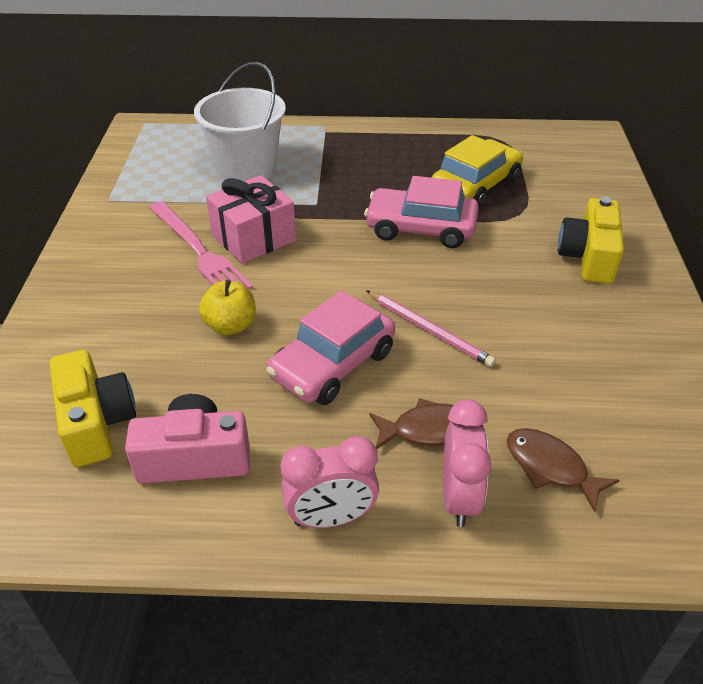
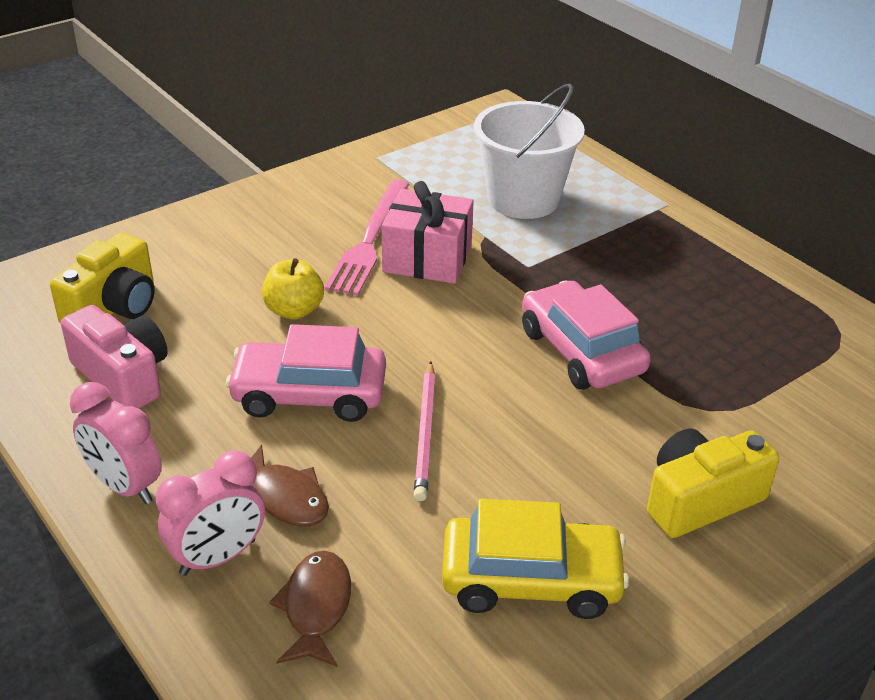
camera: 50 degrees right, 5 degrees down
(475, 185) = (716, 353): yellow car -> yellow car (531, 580)

